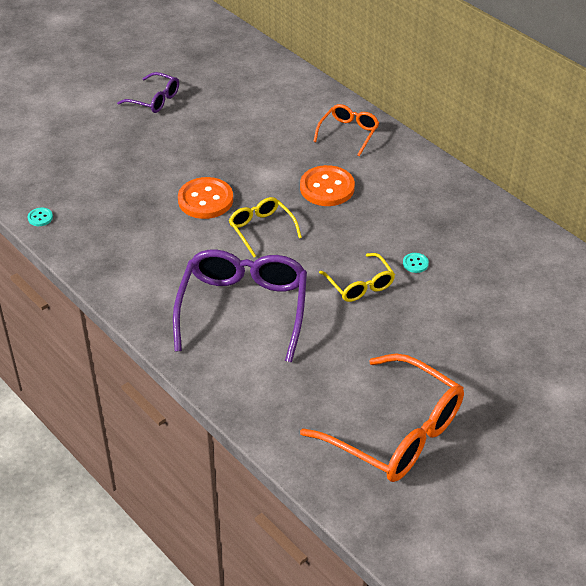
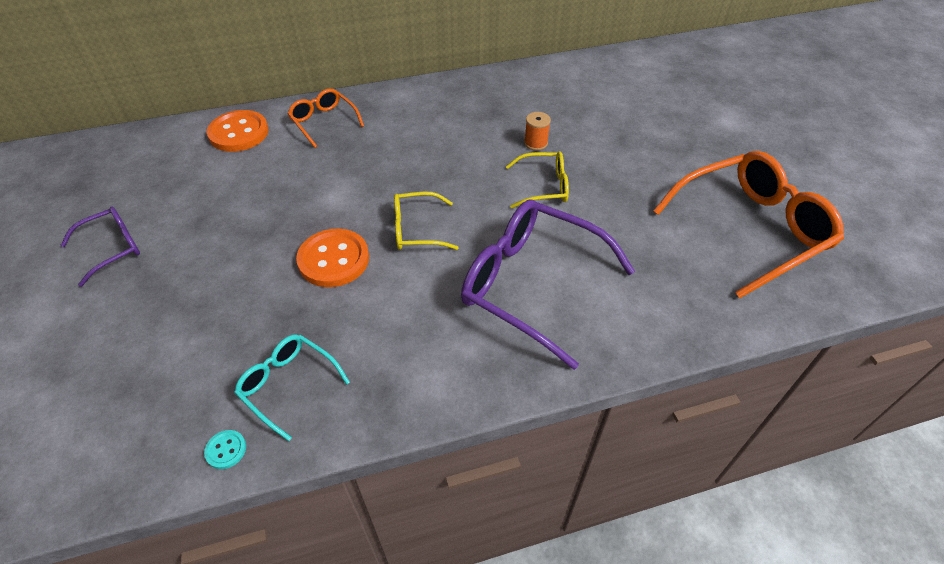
camera: 65 degrees left, 5 degrees up
(94, 223) = (288, 385): none -> turquoise glasses
(327, 188) = (390, 162): orange button -> orange button (239, 133)
(415, 263) = (535, 143): turquoise button -> orange spool

